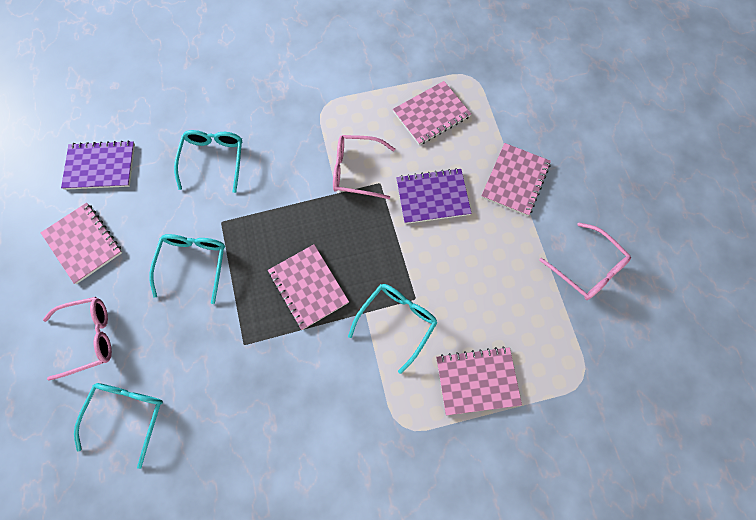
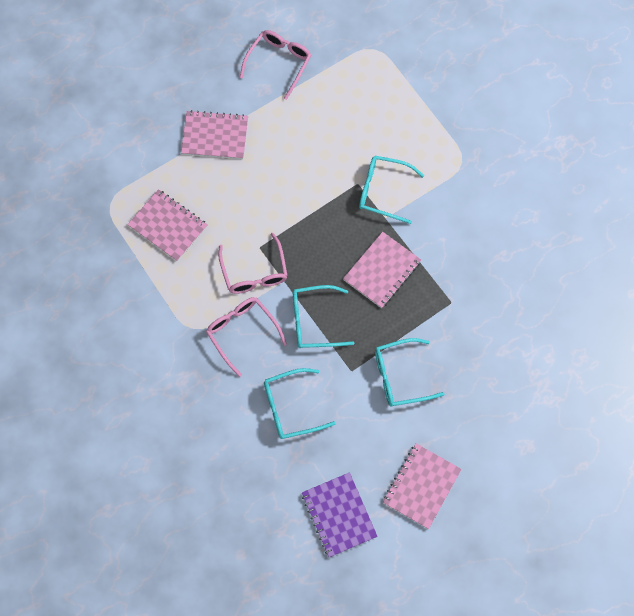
camera: 110 degrees left, 0 degrees up
(88, 338) = (500, 433): pink glasses -> pink glasses (242, 333)
(127, 415) = (544, 368): turquoise glasses -> turquoise glasses (315, 321)
(432, 197) = (257, 198): purple notebook -> none
(477, 380) = (405, 120): pink notebook -> none

